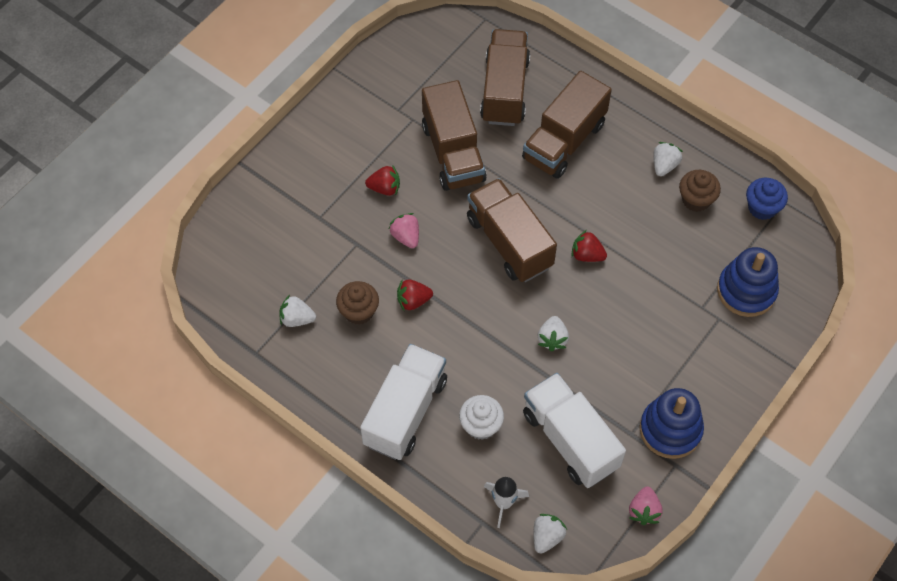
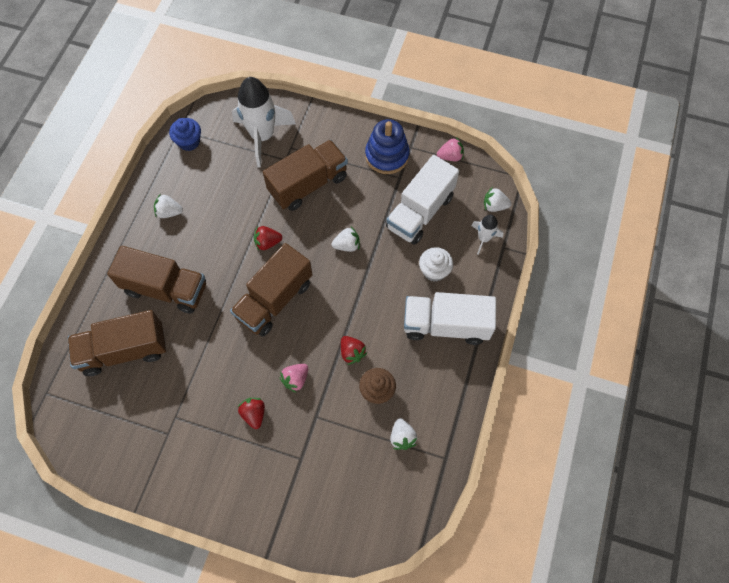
camera: 110 degrees left, 5 degrees up
(453, 152) = (201, 371): brown truck -> brown truck (308, 184)
(587, 255) = (267, 242): red strawberry -> red strawberry turned 75 degrees clockwise
(696, 200) = (195, 184): brown cupcake -> none
(746, 291) = (262, 136): blue stacking toy -> white rocket

